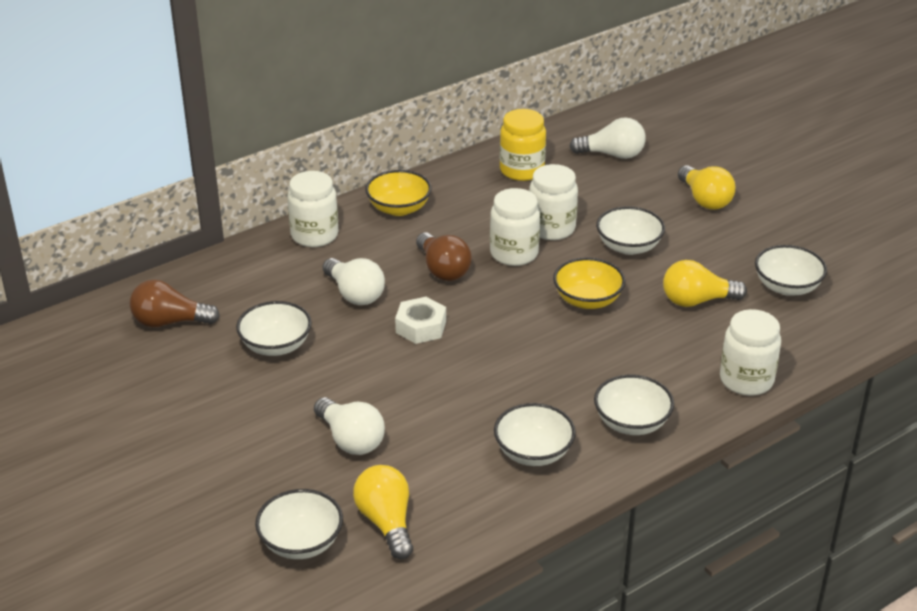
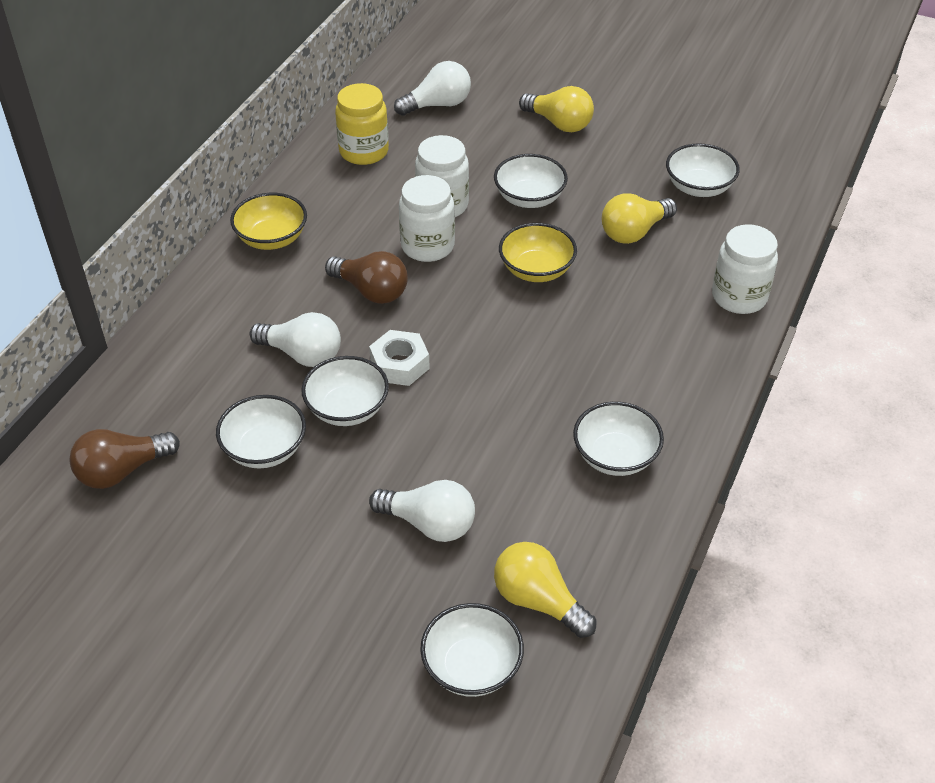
camera: 30 degrees left, 10 degrees up
(314, 235) = (205, 303): white jar -> none
(631, 422) = (677, 384): white bowl -> white bowl (347, 408)

